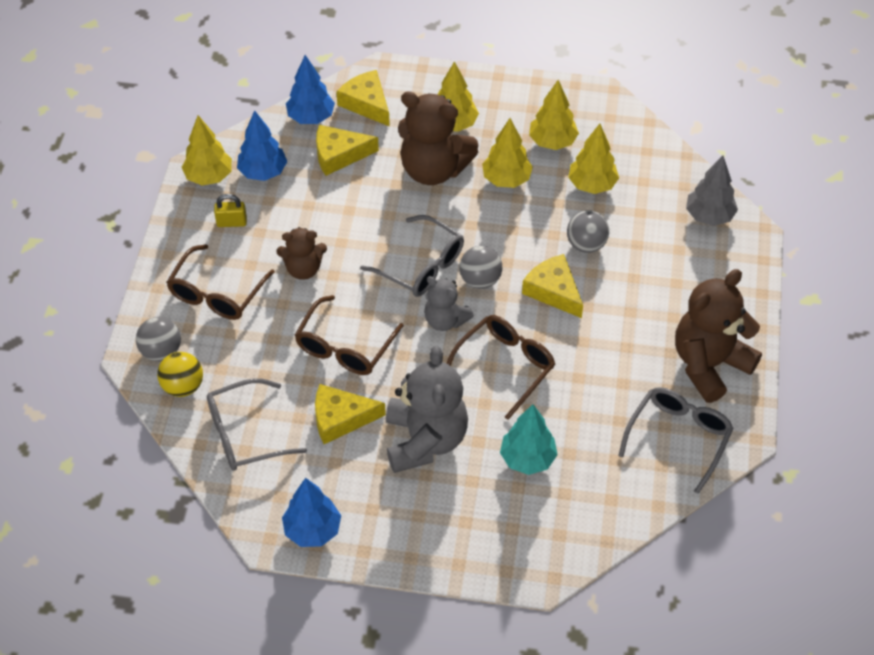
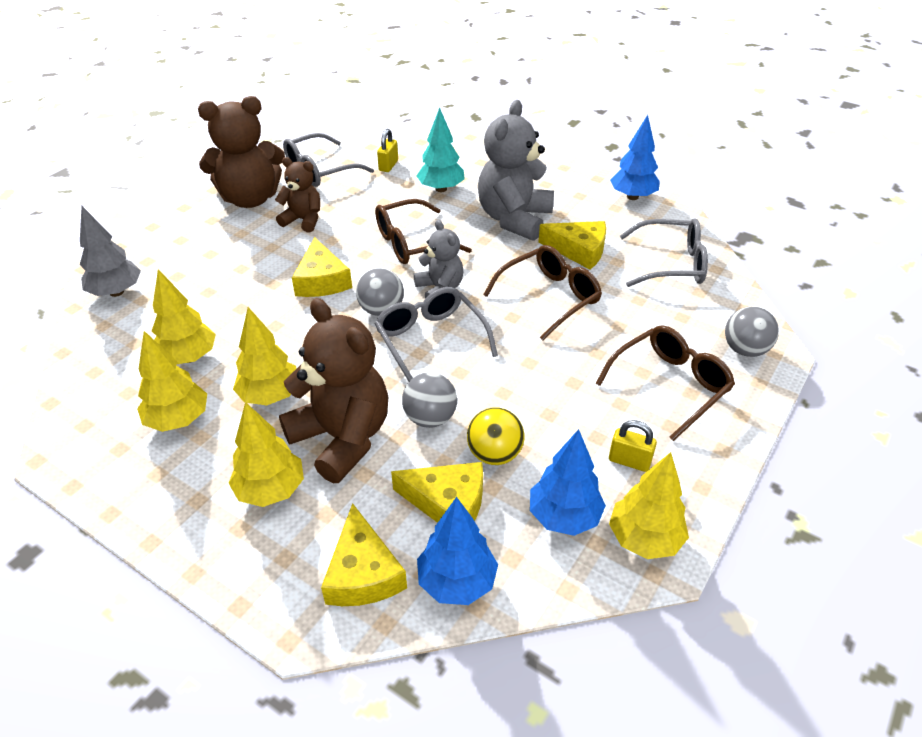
camera: 155 degrees left, 10 degrees down
(183, 386) = (725, 314): yellow ball -> yellow ball (494, 454)
(303, 269) = (560, 378): brown teddy bear -> brown teddy bear (303, 220)
(586, 244) = (254, 306): grey ball -> grey ball (430, 418)
(611, 476) = (388, 166): none -> yellow padlock

